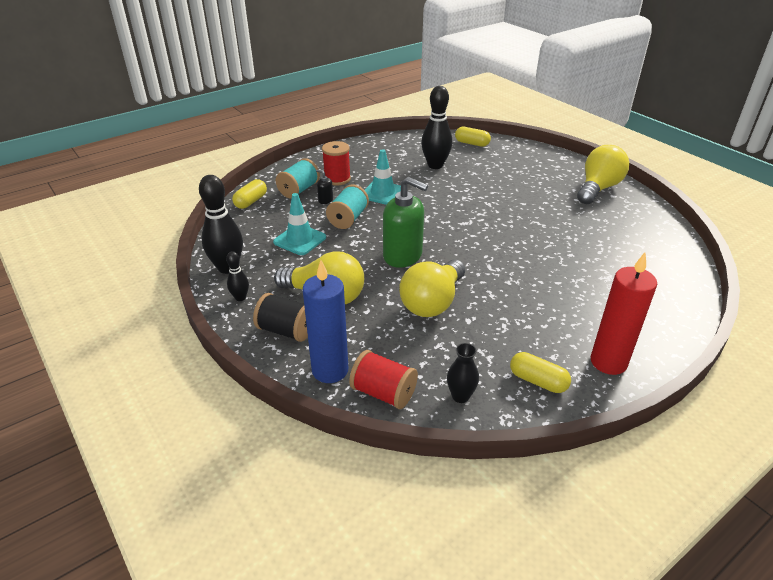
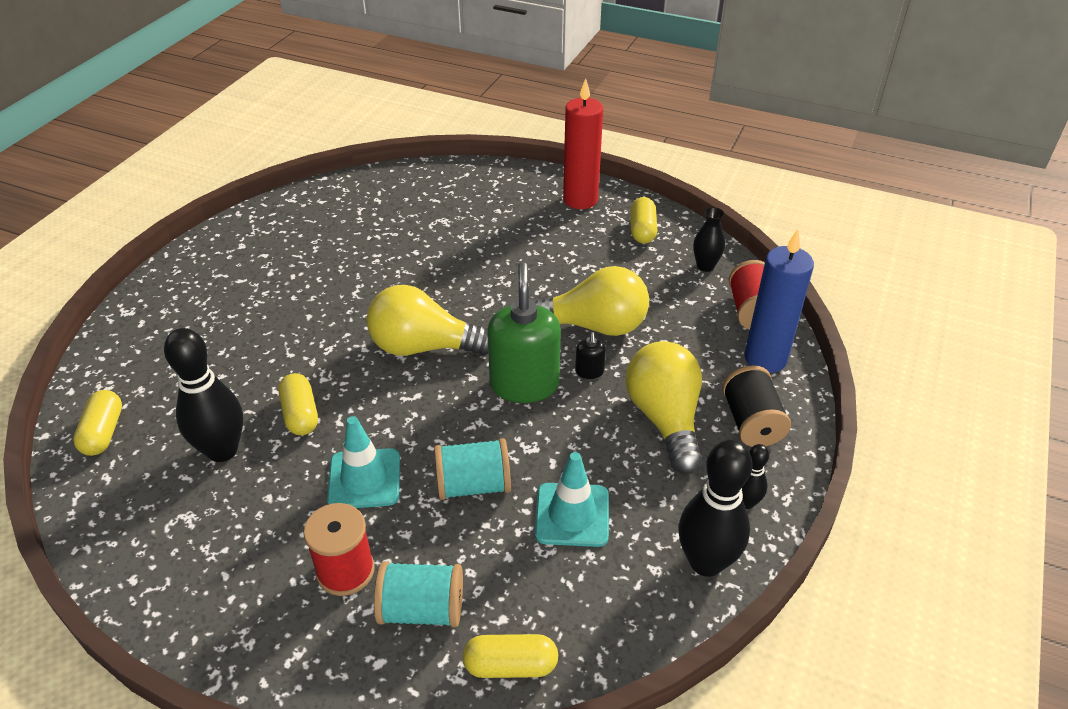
camera: 120 degrees left, 5 degrees up
(325, 200) = (434, 547): black soap dispenser -> black soap dispenser (589, 372)
(442, 186) = (300, 414): none -> yellow capsule
(598, 188) = (226, 260): yellow light bulb -> yellow light bulb (424, 347)

